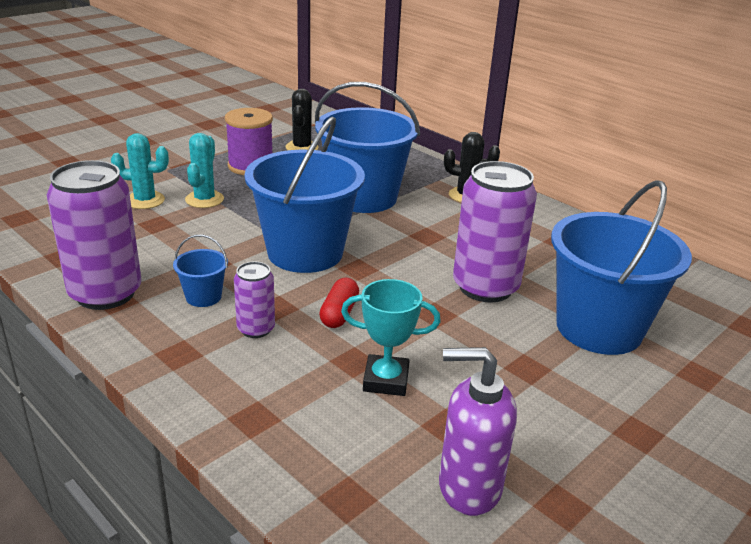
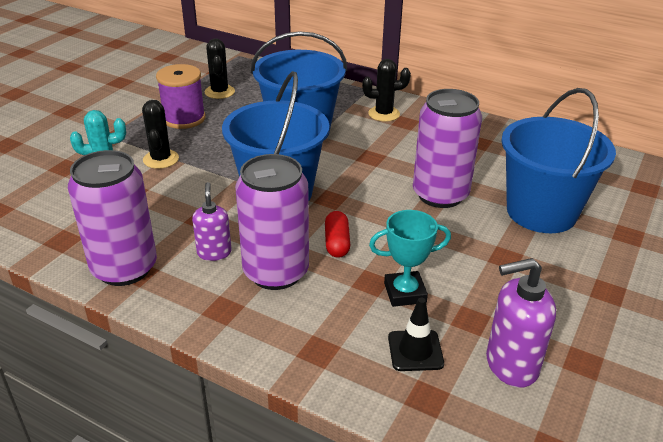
camera: 15 degrees left, 5 degrees up
(203, 297) = (214, 252): blue bucket -> purple soap dispenser
(204, 199) = (161, 159): turquoise cactus -> black cactus
(256, 329) = (276, 272): purple can -> purple can, size x1.98
(363, 444) = (415, 350): none -> black traffic cone

